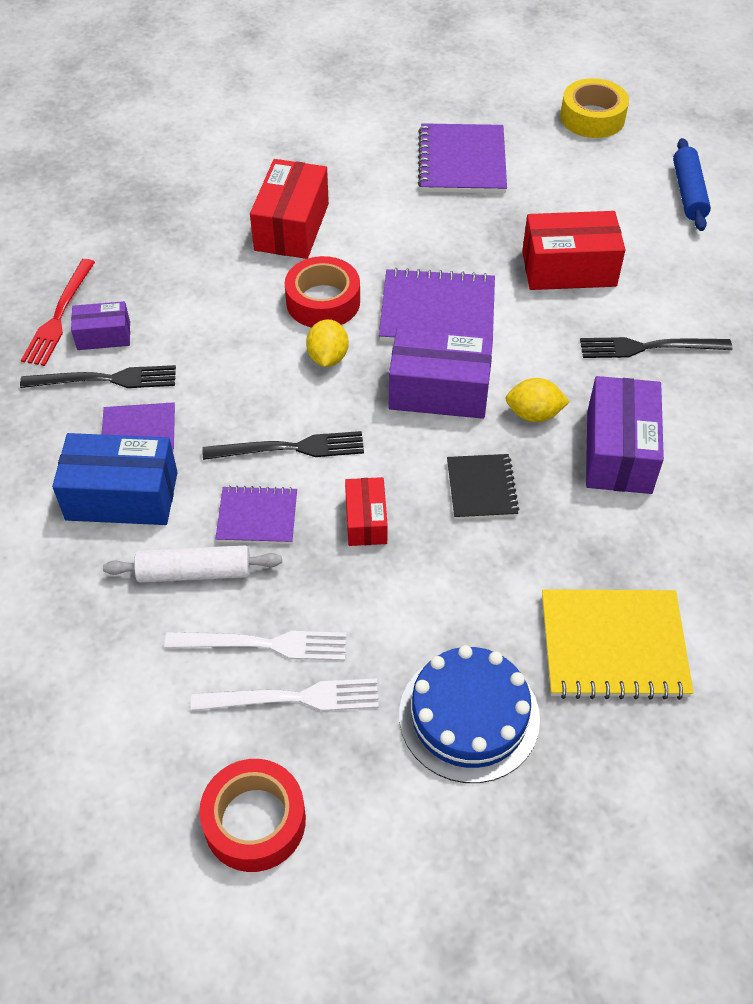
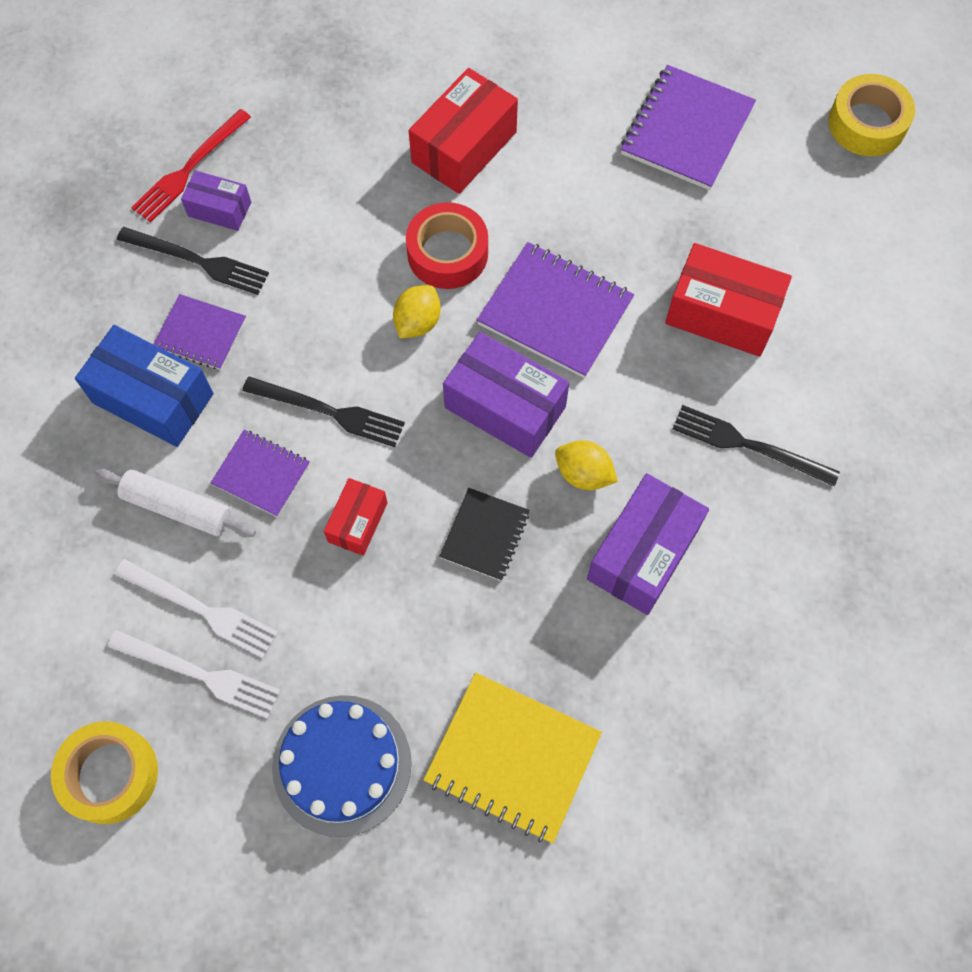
camera: 25 degrees right, 15 degrees up
(254, 821) = (110, 775): red tape -> yellow tape
(688, 193) = (914, 267): blue rolling pin -> none

